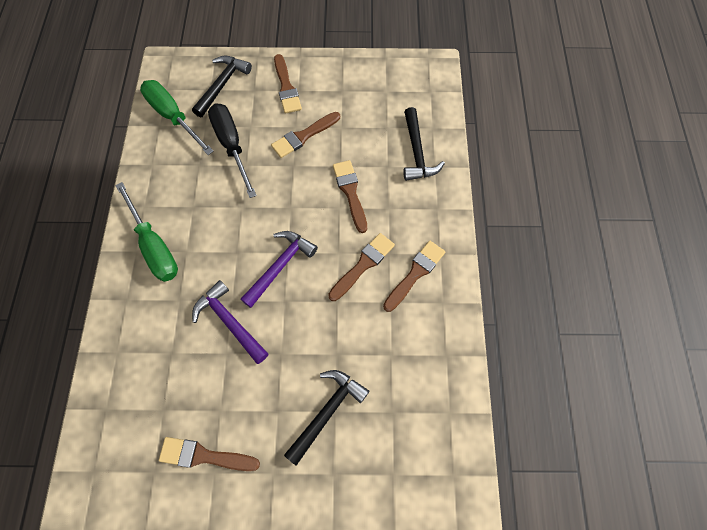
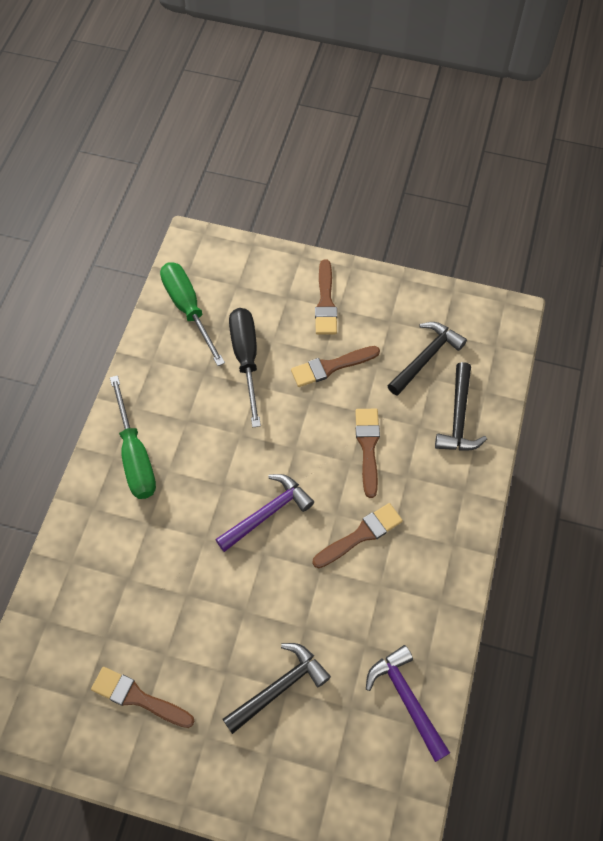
camera: 15 degrees right, 5 degrees down
(222, 85) = (252, 282): black hammer -> black hammer (426, 357)
(229, 321) = (197, 561): purple hammer -> purple hammer (406, 699)
(415, 273) = (417, 560): brown brush -> none

